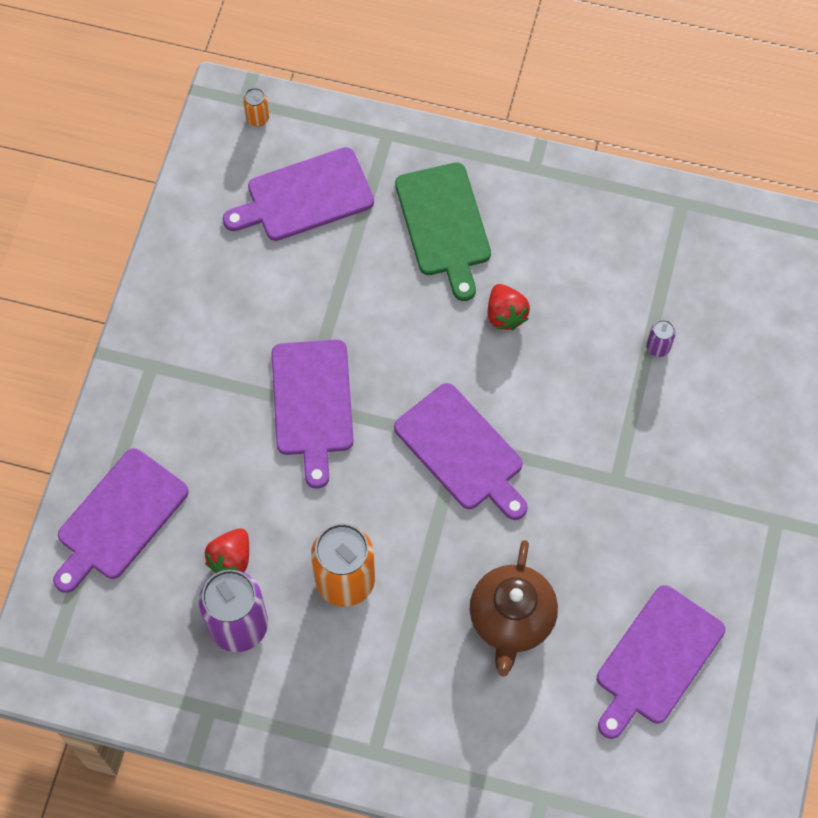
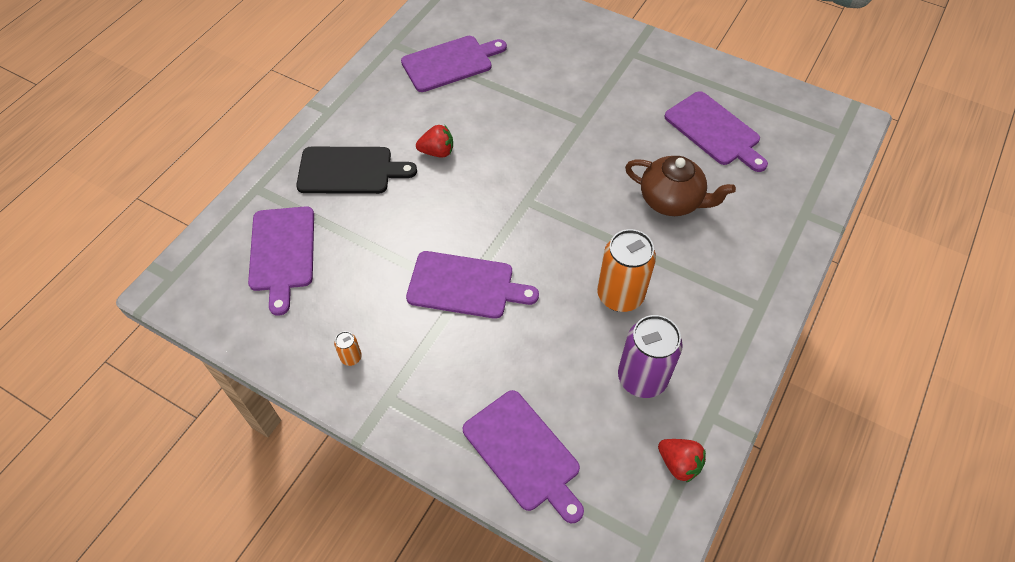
camera: 75 degrees left, 10 degrees down
(231, 559) = (583, 372): red strawberry -> red strawberry (679, 464)
(257, 118) = (194, 270): orange can -> orange can (351, 357)
(444, 224) = (349, 171): green cutting board -> black cutting board
(462, 451) = (535, 200): purple cutting board -> purple cutting board (450, 63)
(658, 347) = (493, 79): purple can -> none

